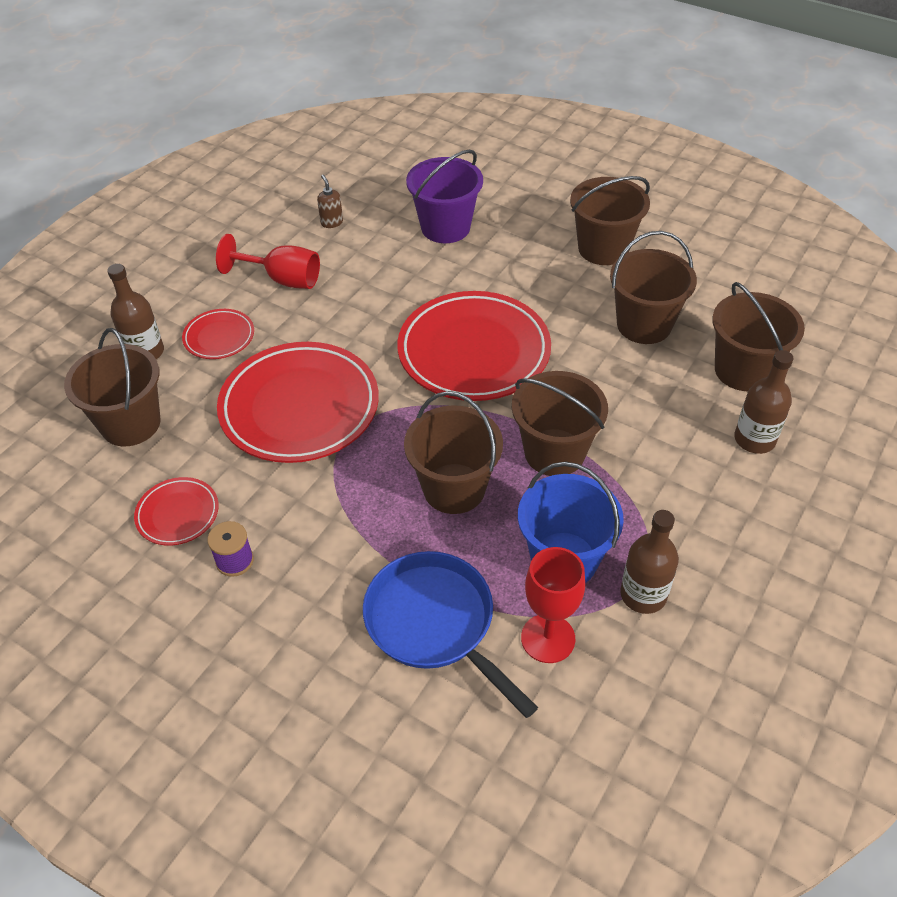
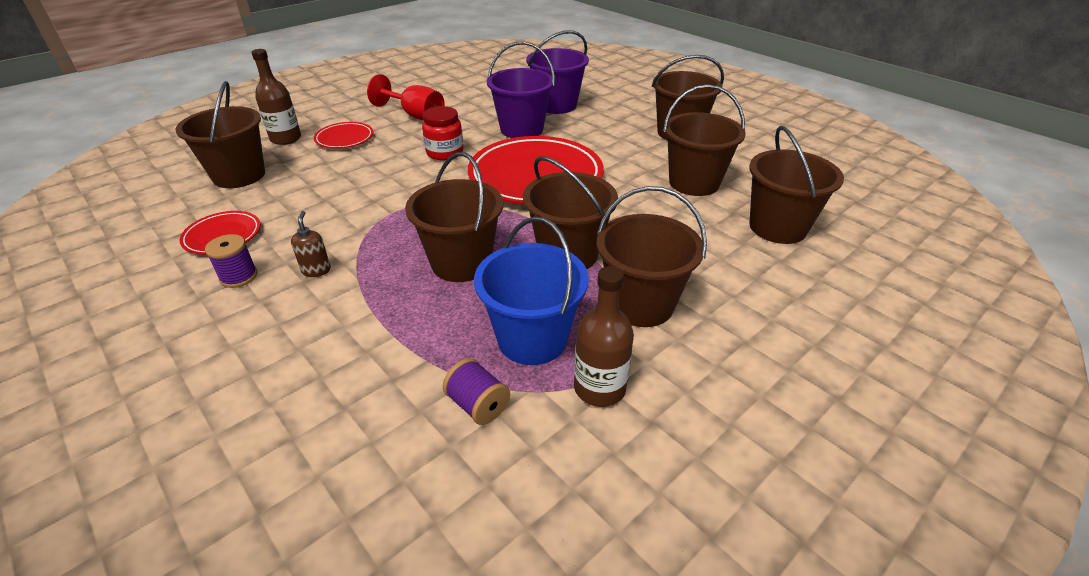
camera: 15 degrees right, 10 degrees down
(299, 407) = (371, 187): red plate -> none
(331, 222) = (473, 92): brown soap dispenser -> brown soap dispenser (316, 270)
(353, 335) = (445, 153): none -> red jar
(423, 278) = (522, 129): none -> purple bucket
(435, 624) = (374, 365): blue pan -> none
(548, 638) = (478, 405): red goblet -> purple spool
(646, 497) = (641, 304): none -> brown bucket
(754, 439) = (772, 280): brown bottle -> none

